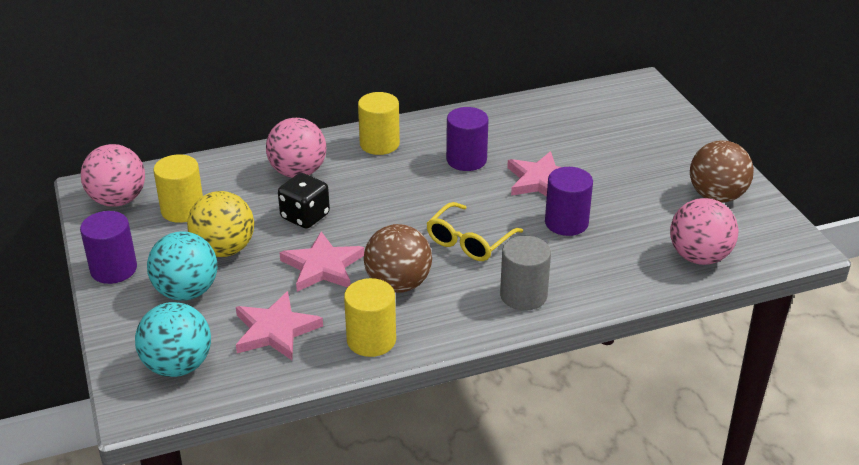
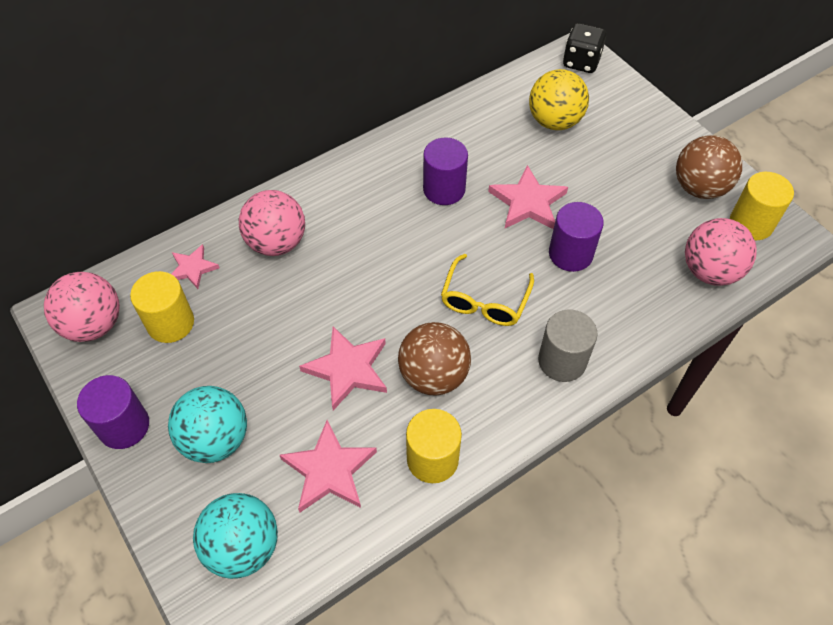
camera: 15 degrees left, 20 degrees up
(217, 177) = (192, 268): none -> pink star
(224, 249) = (235, 369): yellow ball -> yellow ball (554, 121)
(305, 216) = (305, 303): black dice -> black dice (581, 62)
(379, 144) = (348, 185): yellow cylinder -> yellow cylinder (751, 223)

